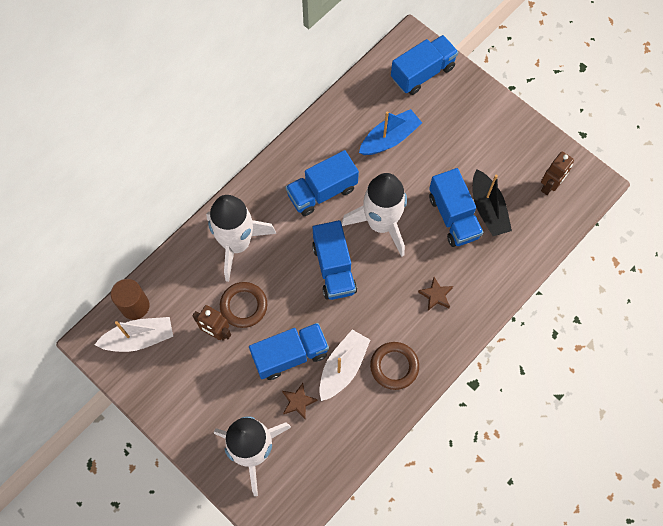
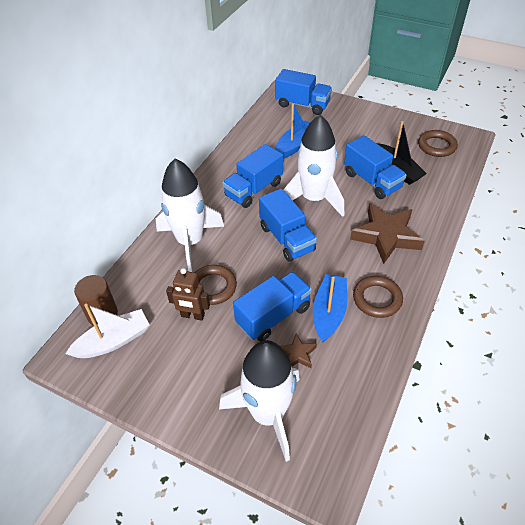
camera: 15 degrees left, 20 degrees down
(343, 367) = (329, 312): white boat -> blue boat
(422, 73) = (302, 104): blue truck -> blue truck turned 75 degrees clockwise
(436, 295) = (386, 236): brown star -> brown star, size x2.13
(549, 186) = (436, 146): brown robot -> brown ring

